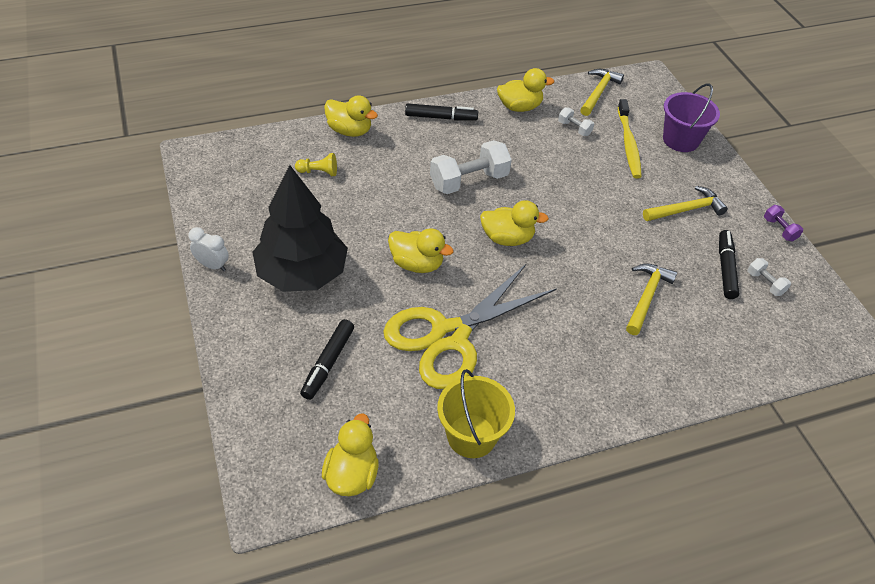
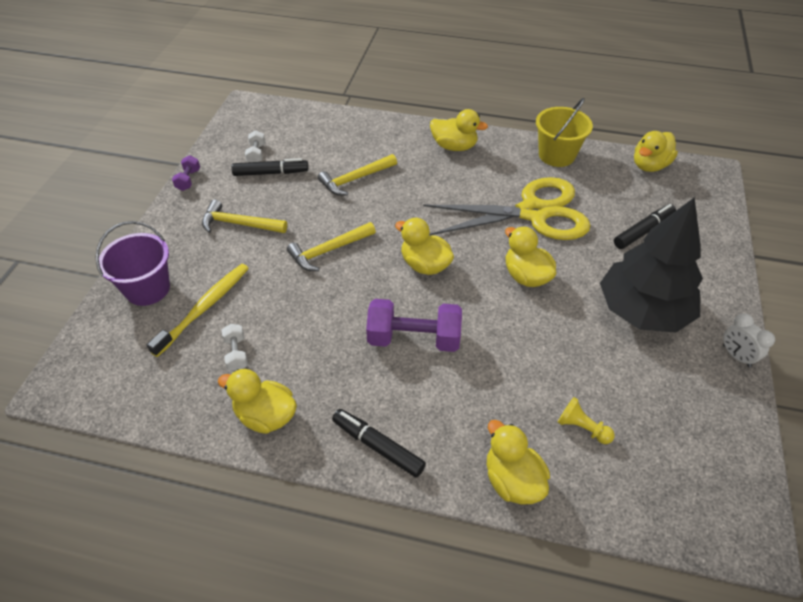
camera: 145 degrees left, 0 degrees up
(469, 181) = (414, 339): white dumbbell -> purple dumbbell
(593, 391) = (454, 146): none -> yellow duck
(598, 92) = (147, 393): yellow hammer -> yellow hammer (328, 251)
(725, 268) = (271, 173): black marker -> black marker turned 135 degrees counterclockwise

